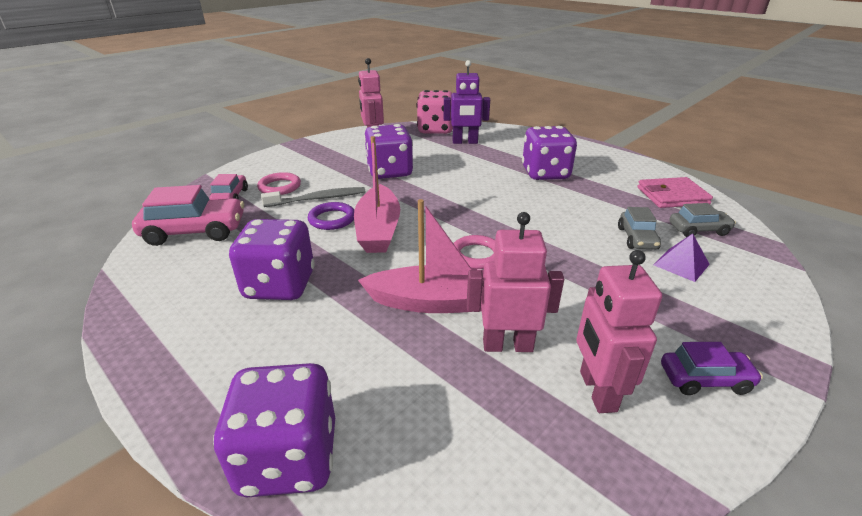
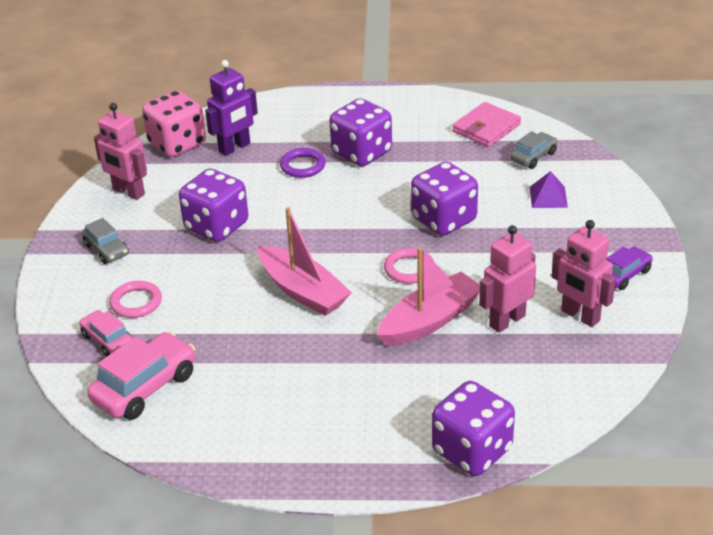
camera: 40 degrees left, 5 degrees up
(280, 285) = (303, 378): purple dice -> purple dice (444, 220)
(318, 199) = (198, 293): grey toothbrush -> none
(332, 219) = (247, 305): purple ring -> purple ring (302, 166)
(637, 238) = (501, 189): grey car -> grey car (106, 250)

